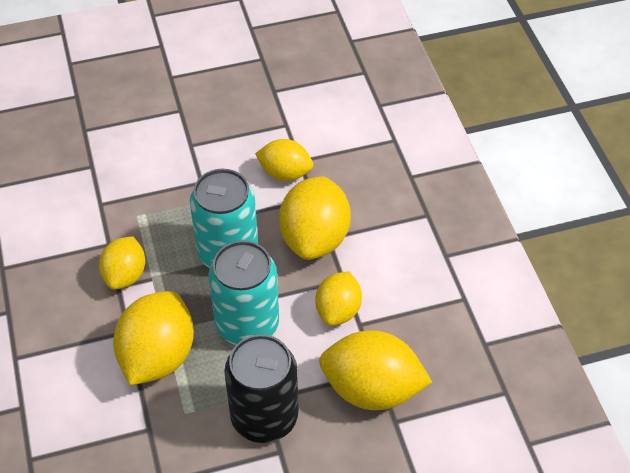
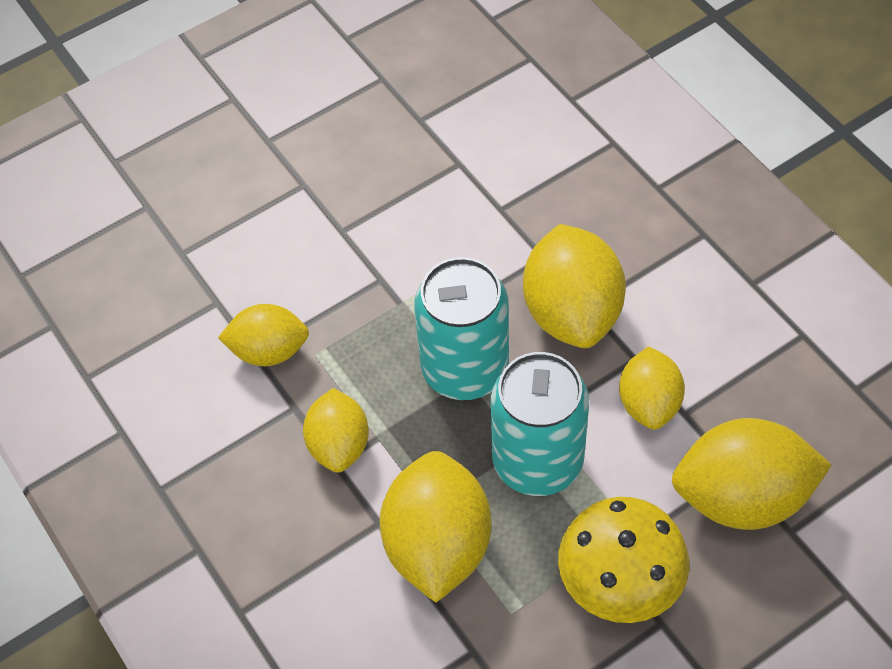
camera: 15 degrees left, 5 degrees up
(264, 417) = (620, 582): black can -> yellow mushroom
(285, 173) = (490, 233): yellow lemon -> yellow lemon (269, 351)

